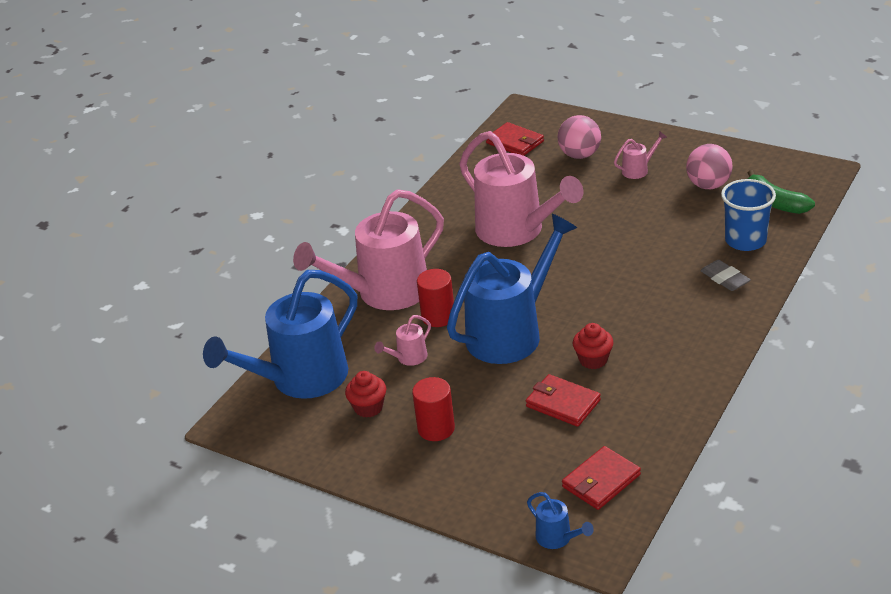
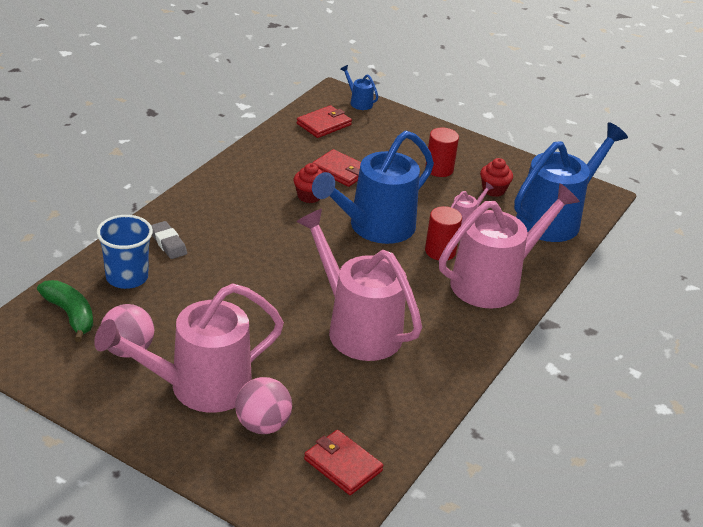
camera: 175 degrees right, 0 degrees up
(638, 170) = (198, 387): pink watering can -> pink watering can, size x2.48

